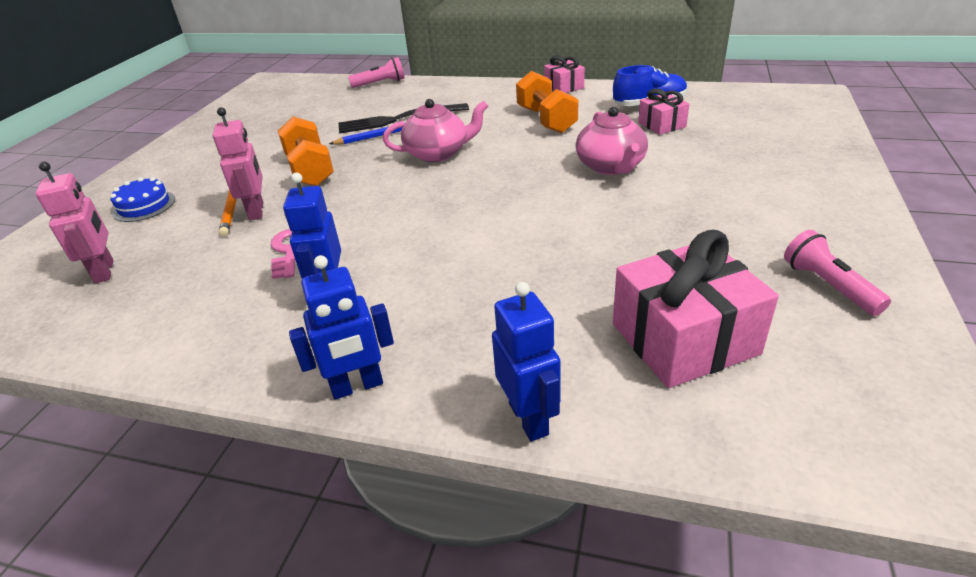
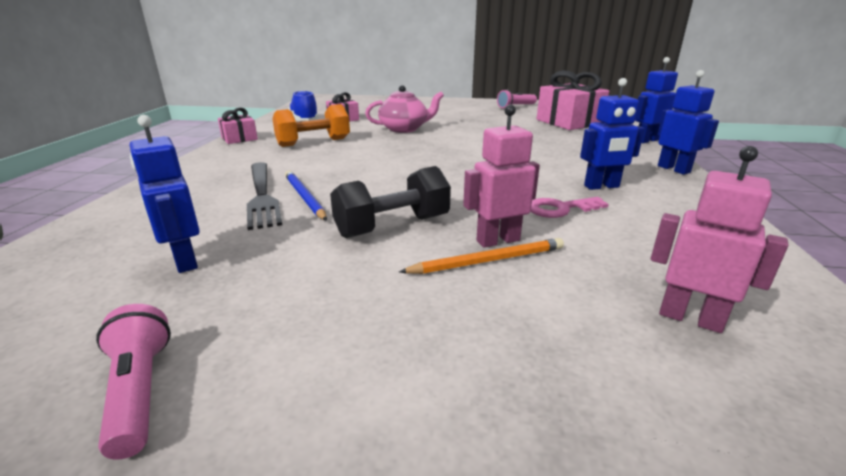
camera: 100 degrees left, 10 degrees down
(105, 271) = (690, 318): pink robot -> pink robot turned 60 degrees clockwise
(144, 206) = (514, 352): blue cake -> none
(308, 116) = (184, 261): none -> blue robot
(310, 170) = (392, 226): orange dumbbell -> black dumbbell
(380, 83) = (95, 221): pink flashlight -> pink flashlight (139, 391)
(438, 153) = (367, 172): pink teapot -> none

